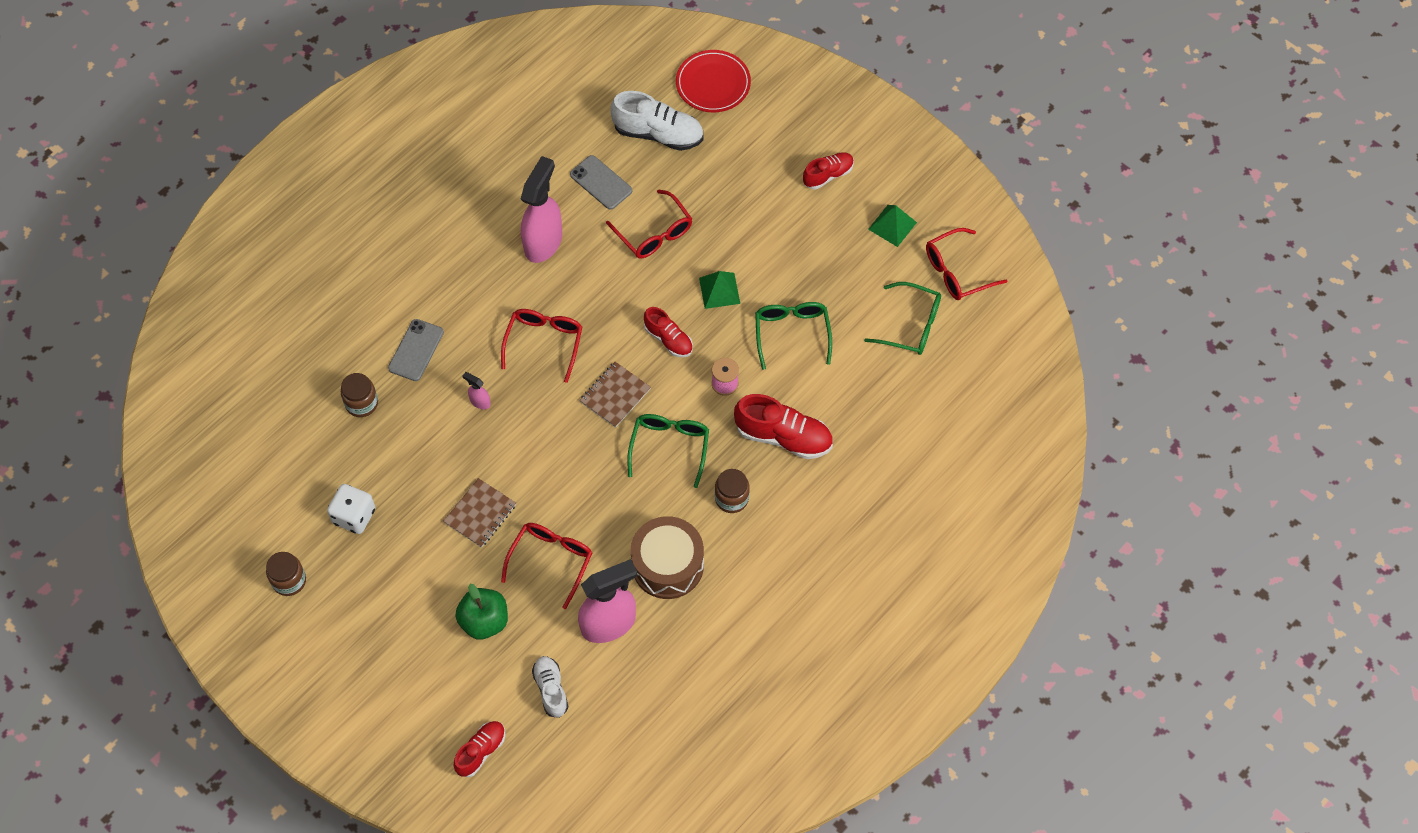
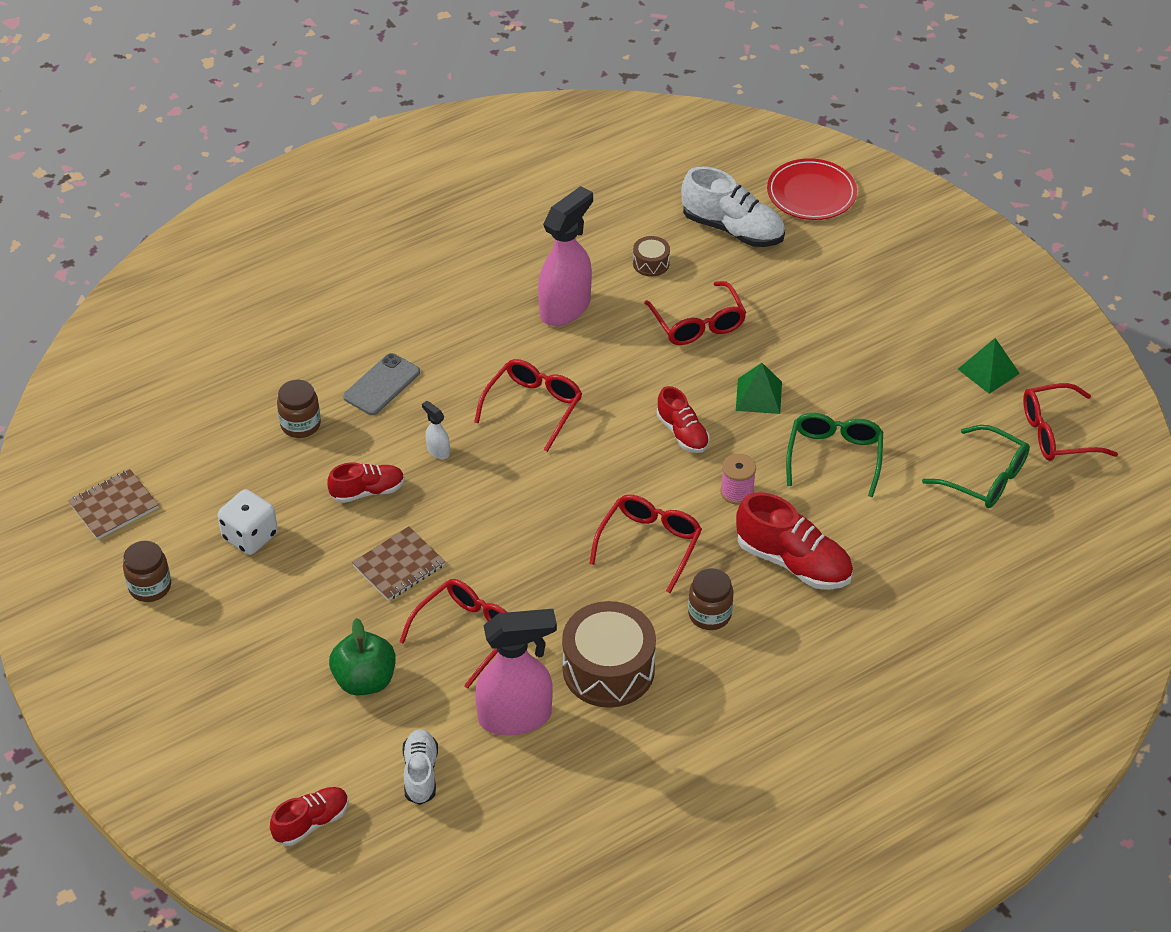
camera: 15 degrees right, 15 degrees down
(480, 401) = (438, 451): pink spray bottle -> white spray bottle
(601, 182) = (651, 263): grey phone -> brown drum
(615, 395) = (600, 477): brown notebook -> brown notebook (114, 506)
(670, 447) = (650, 544): green glasses -> red glasses
(828, 175) = (923, 306): red shoe -> red shoe (367, 491)

